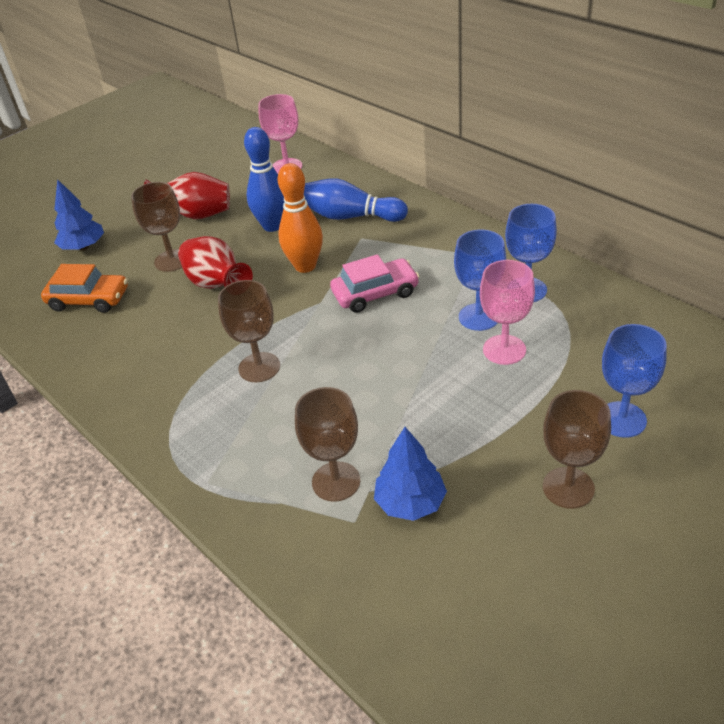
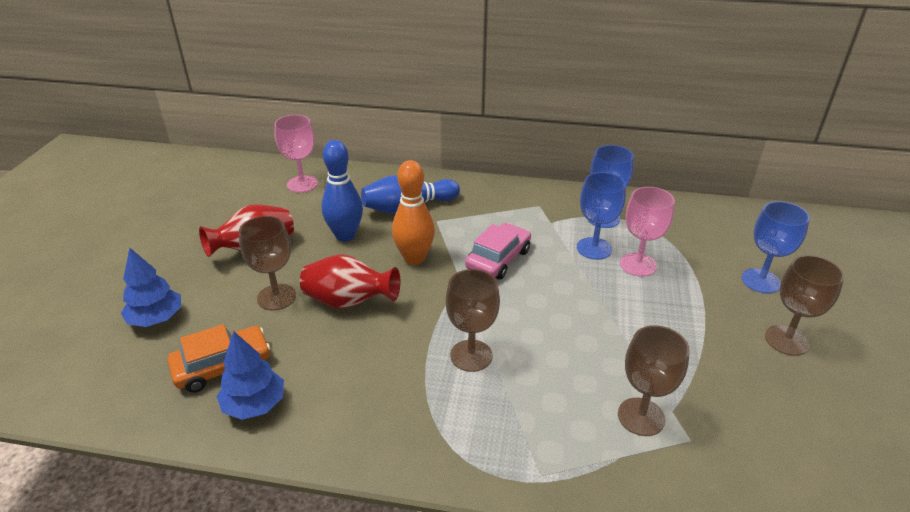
camera: 40 degrees left, 5 degrees down
(410, 503) = (710, 404): blue tree -> blue tree (254, 405)

